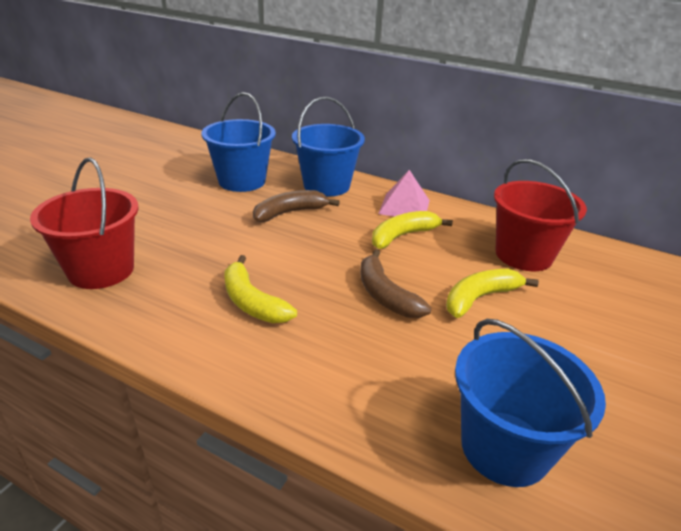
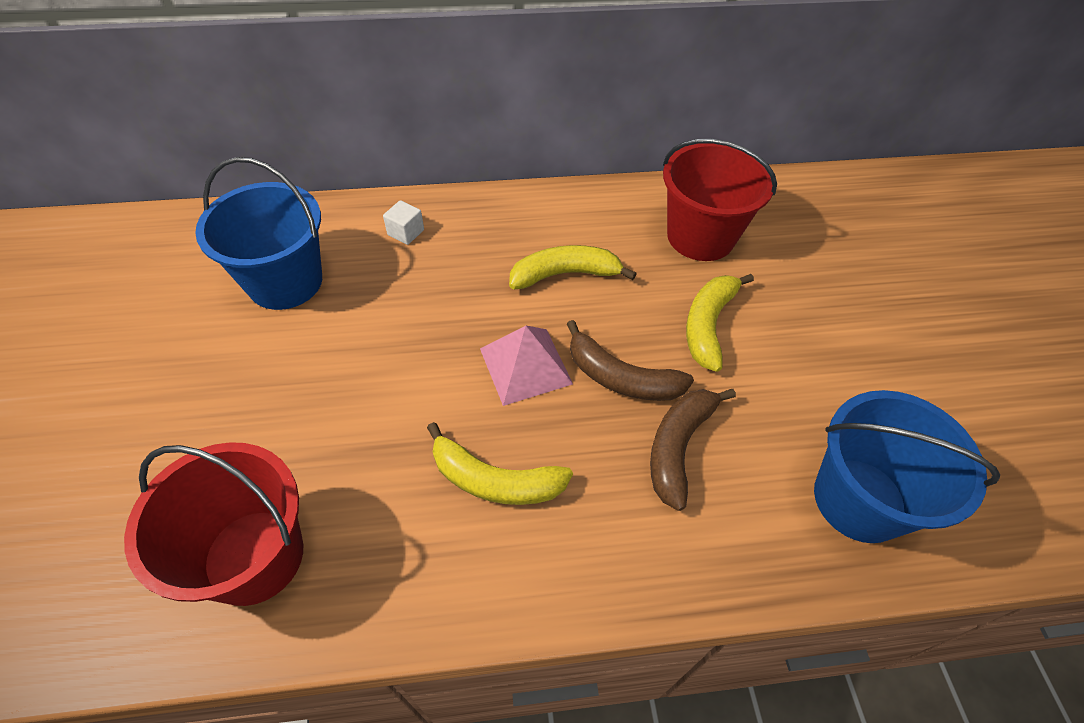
camera: 35 degrees left, 20 degrees up
(290, 213) = (404, 307): brown banana -> brown banana (678, 447)
(326, 185) = (406, 232): blue bucket -> white cube
(403, 236) = (565, 274): yellow banana -> yellow banana turned 60 degrees clockwise
(404, 206) = (527, 223): pink pyramid -> pink pyramid (525, 365)

